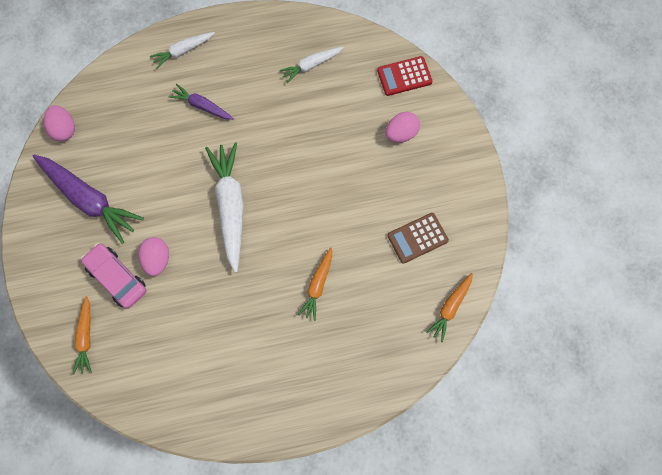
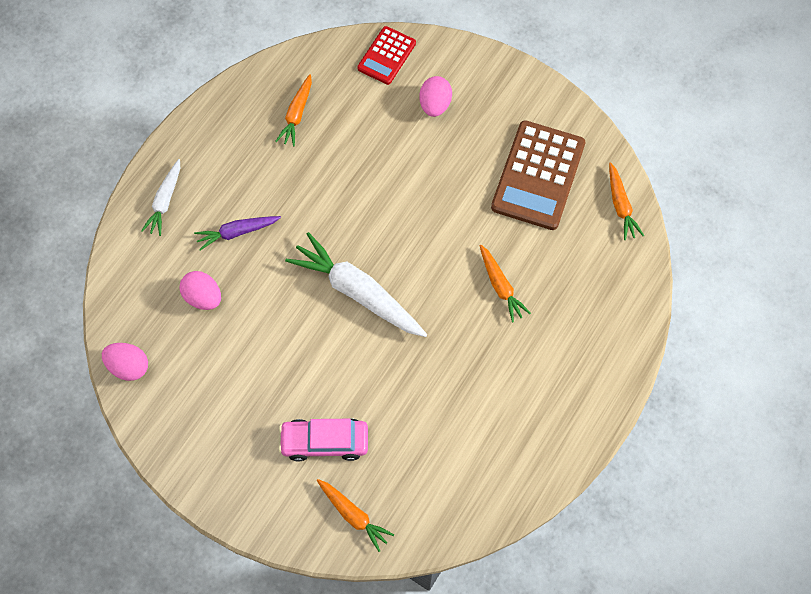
camera: 45 degrees left, 5 degrees down
(89, 199) = (223, 402): purple carrot -> none
(157, 259) = (343, 393): pink egg -> pink egg (203, 297)
(311, 65) = (297, 114): white carrot -> orange carrot
(417, 238) = (538, 175): brown calculator -> brown calculator, size x1.76

